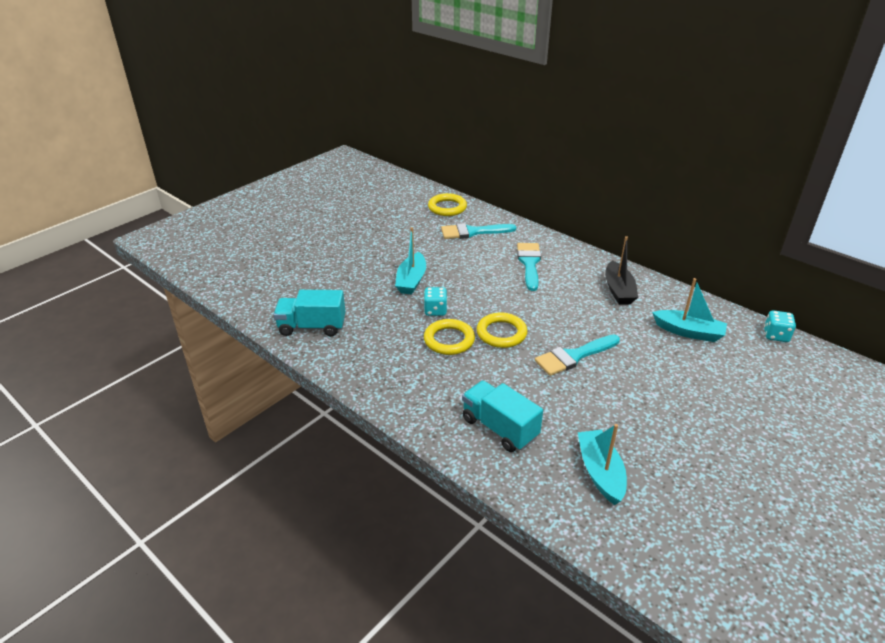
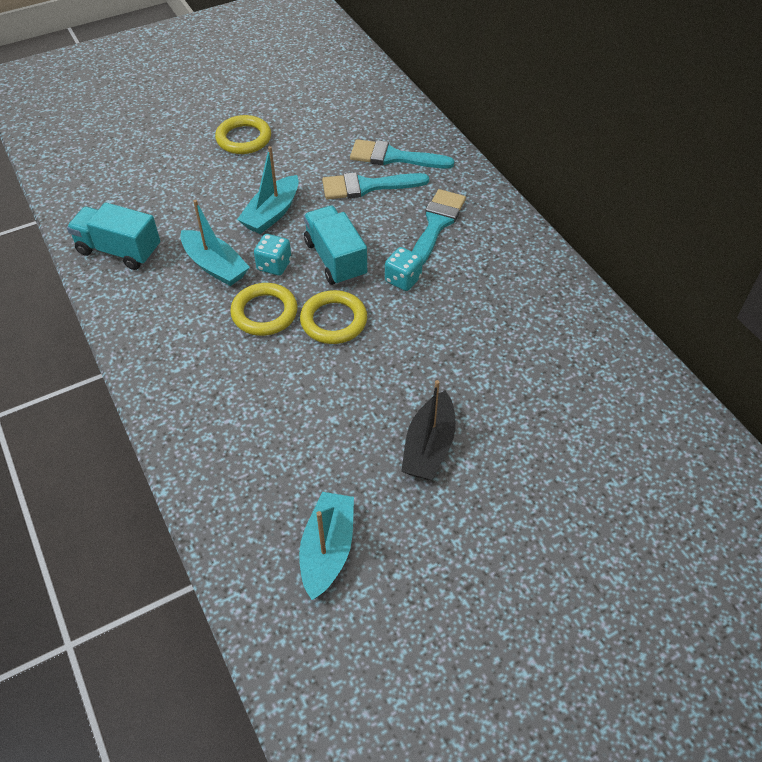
camera: 20 degrees right, 15 degrees up
(447, 208) = (384, 111): yellow ring -> yellow ring (244, 138)
(499, 428) = (248, 452): turquoise truck -> turquoise truck (335, 259)
(573, 356) = (402, 380): turquoise brush -> turquoise brush (367, 186)
(618, 290) = (528, 297): black boat -> black boat (429, 446)
(688, 332) = (580, 387): turquoise boat -> turquoise boat (215, 266)
(776, 335) = (701, 427): turquoise dice -> turquoise dice (403, 279)

